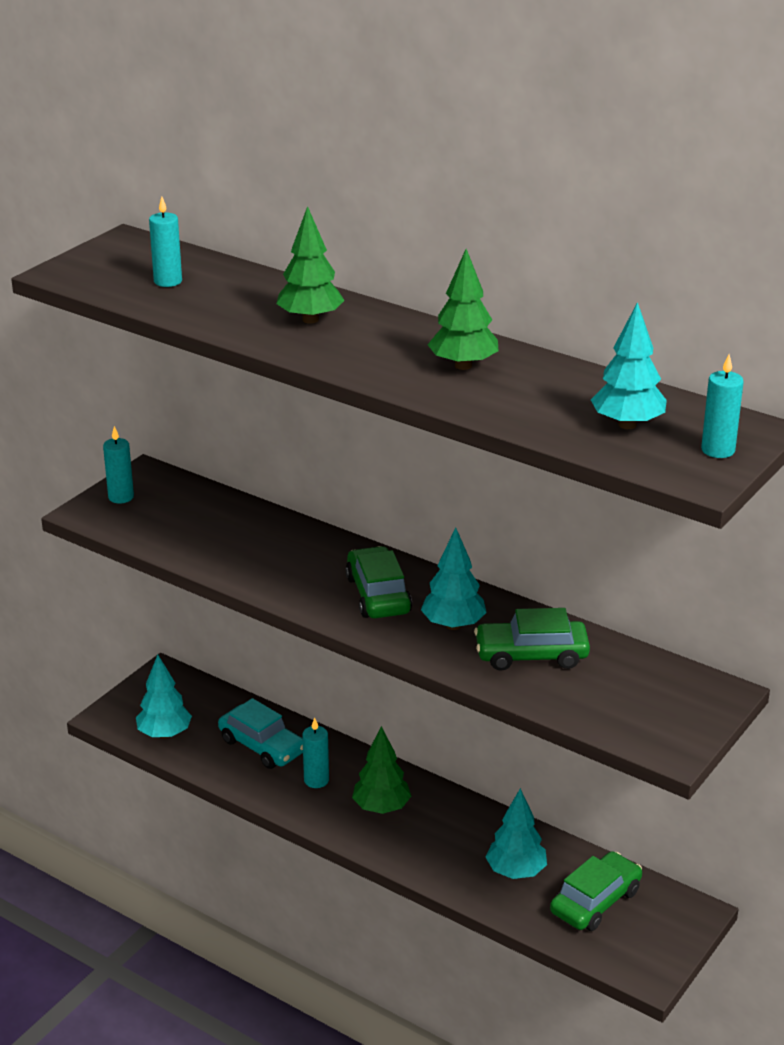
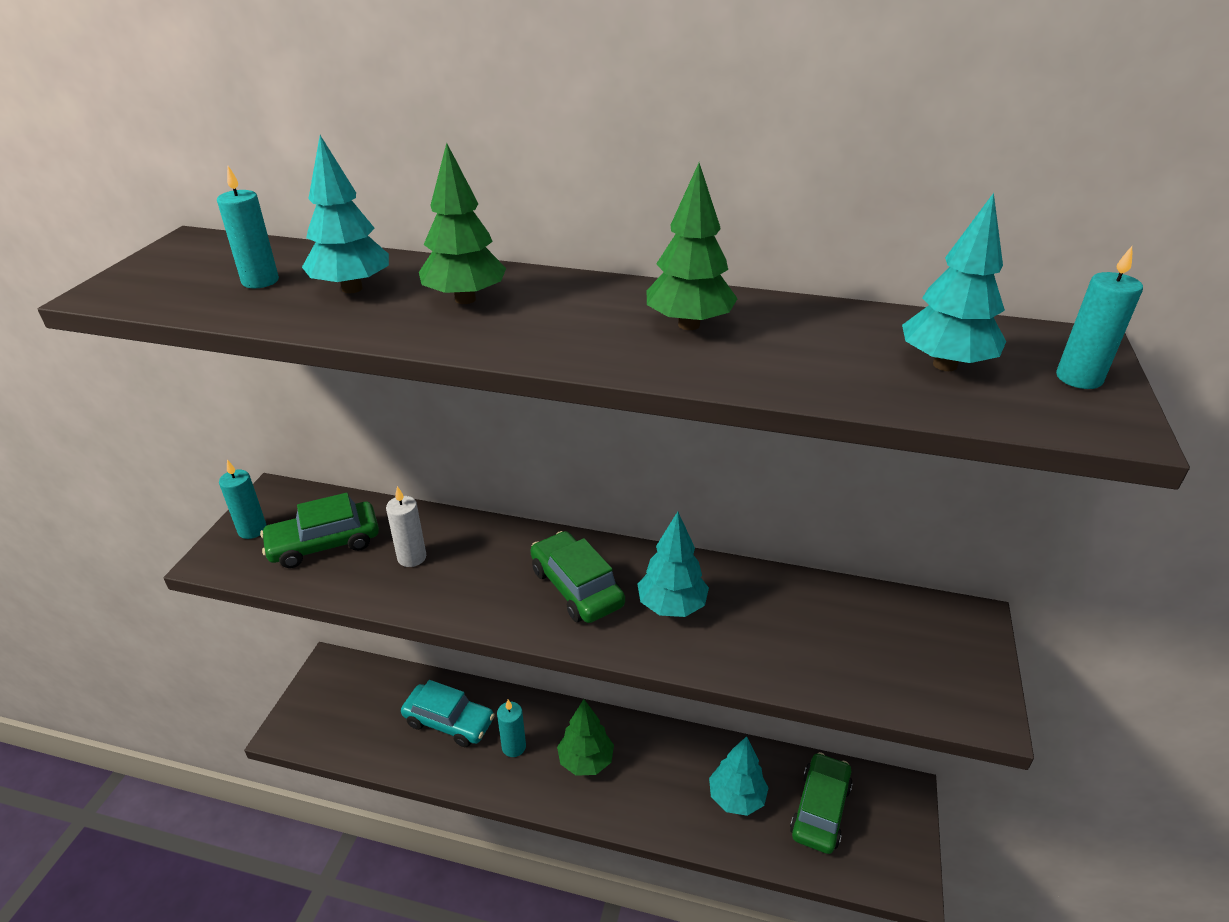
camera: 20 degrees left, 5 degrees up
(164, 734) = (349, 735): turquoise tree -> turquoise tree (352, 289)
(247, 544) = (412, 557): none -> white candle
(531, 655) = (769, 623): green car -> green car (324, 543)

